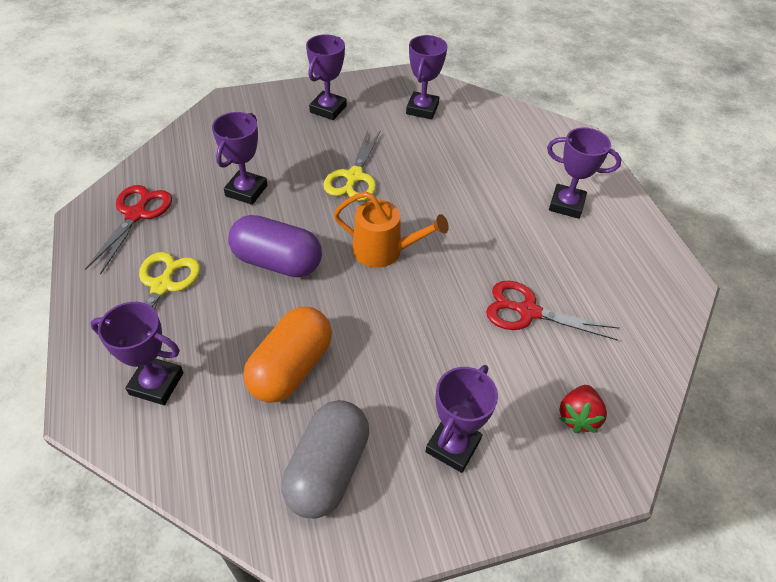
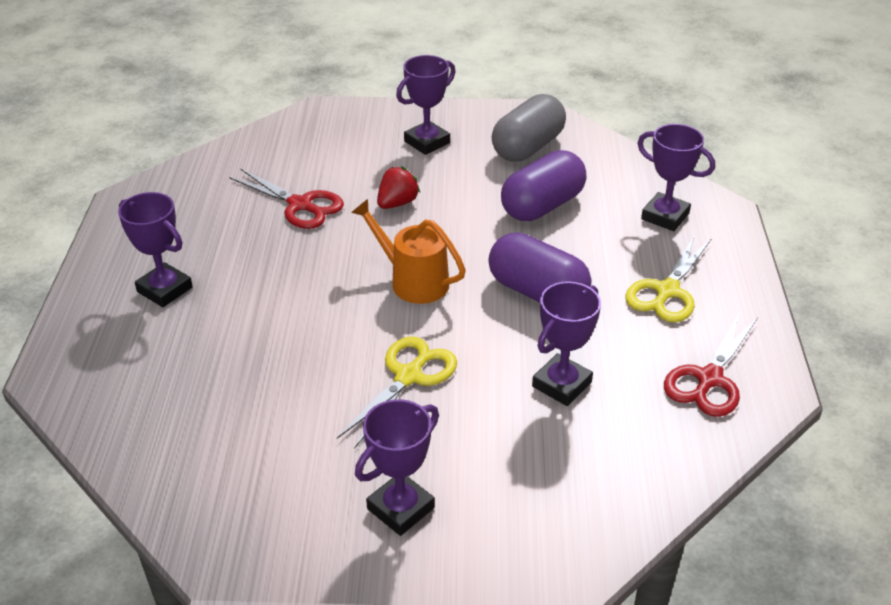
camera: 160 degrees left, 10 degrees down
(291, 368) = (542, 206): orange capsule -> purple capsule
(422, 109) = (243, 475): purple trophy -> none
(578, 417) = (318, 139): red strawberry -> red strawberry (397, 203)

